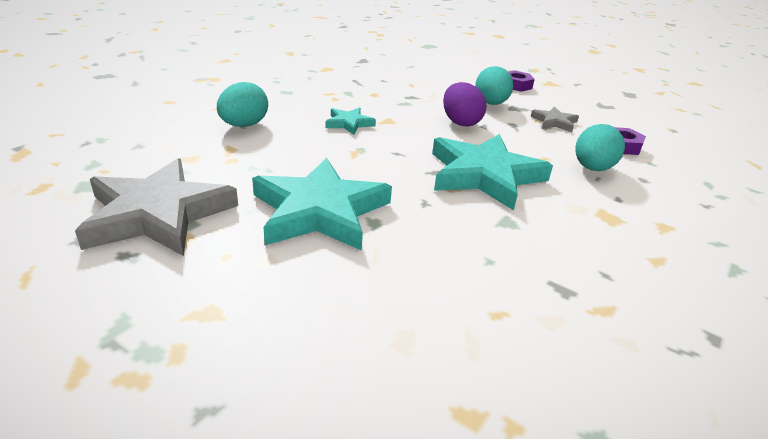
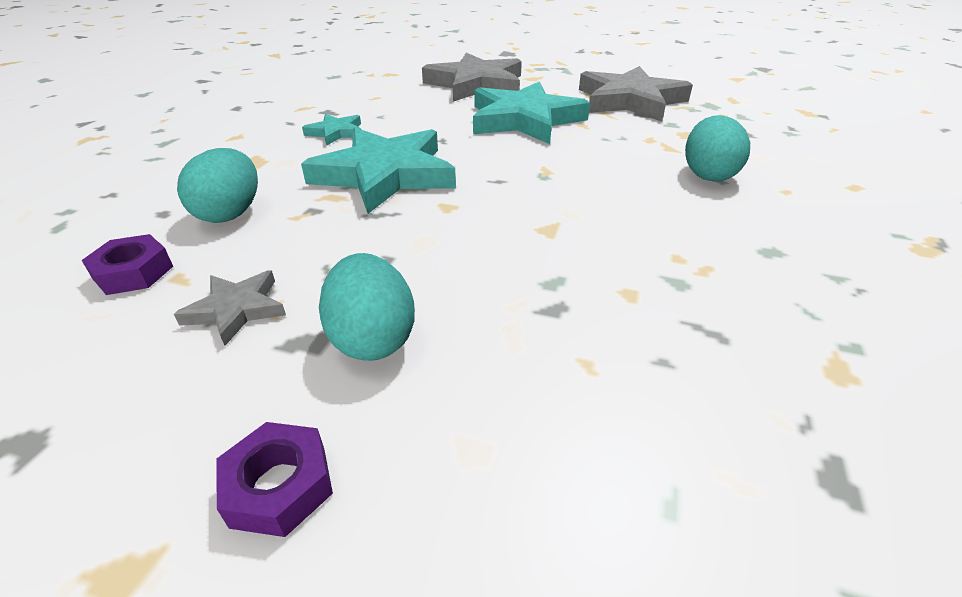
camera: 165 degrees right, 5 degrees up
(321, 314) = (476, 84): none -> grey star
(349, 123) = (595, 208): turquoise star -> turquoise star (336, 132)
(460, 122) = (430, 256): purple egg -> none

